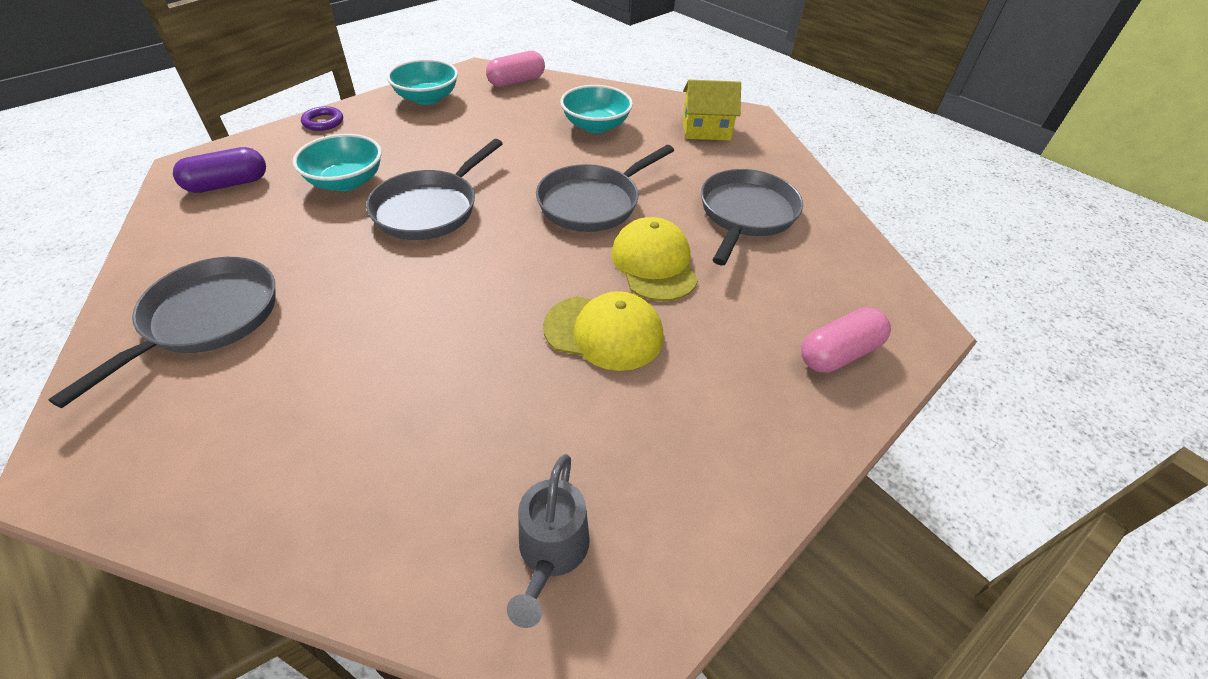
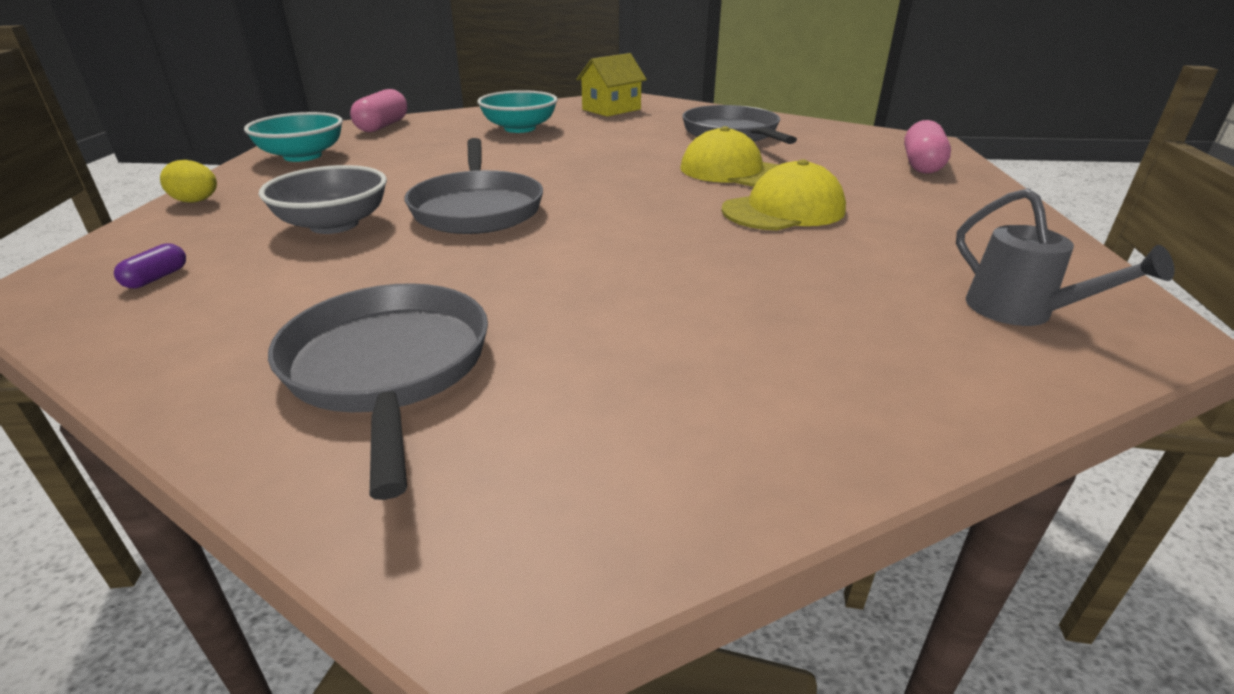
camera: 40 degrees left, 15 degrees down
(228, 184) = (156, 278): purple capsule -> purple capsule, size x0.51
(323, 122) = (196, 201): purple ring -> yellow egg
(346, 181) = (334, 224): turquoise bowl -> grey bowl
(593, 203) = (616, 161): grey pan -> none

